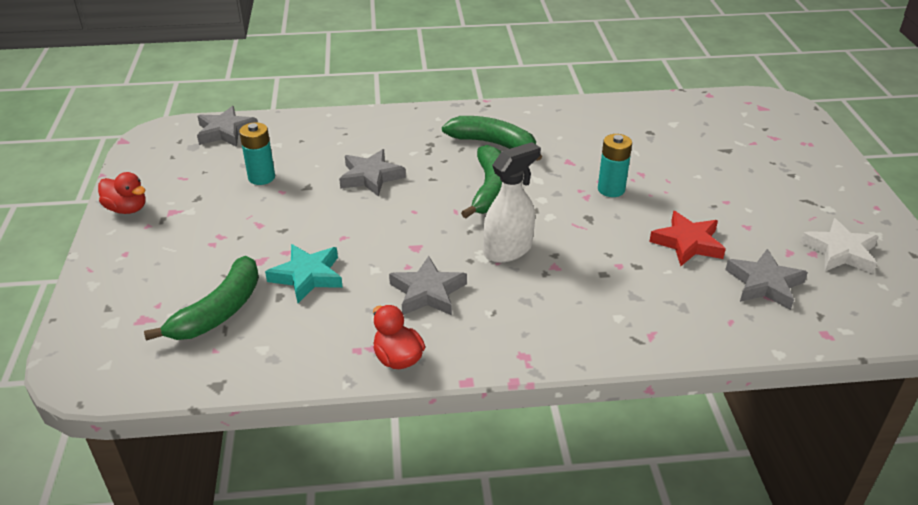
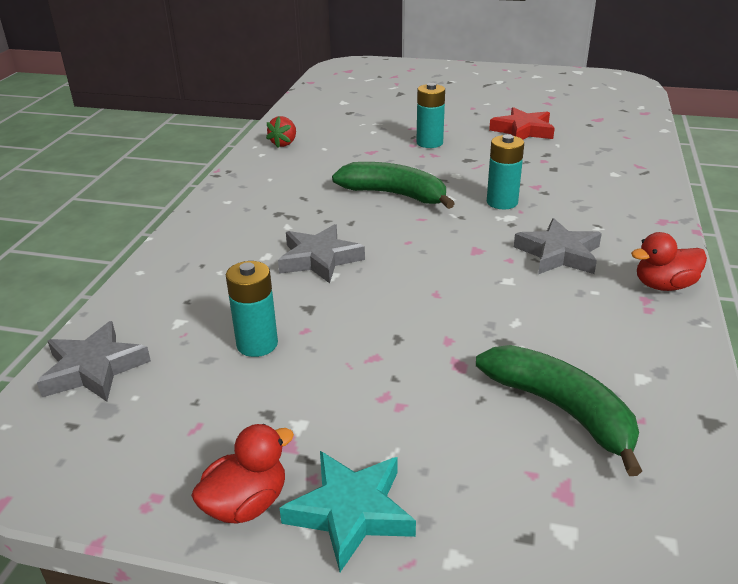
camera: 70 degrees left, 5 degrees down
(307, 276) = (506, 328): turquoise star -> turquoise star (351, 512)
(493, 144) = (310, 180): green banana -> none
(508, 249) = (502, 202): white spray bottle -> turquoise battery
(554, 116) = (284, 143): none -> red strawberry
(764, 284) = (584, 117): grey star -> none
(840, 252) = (553, 89): white star -> none

